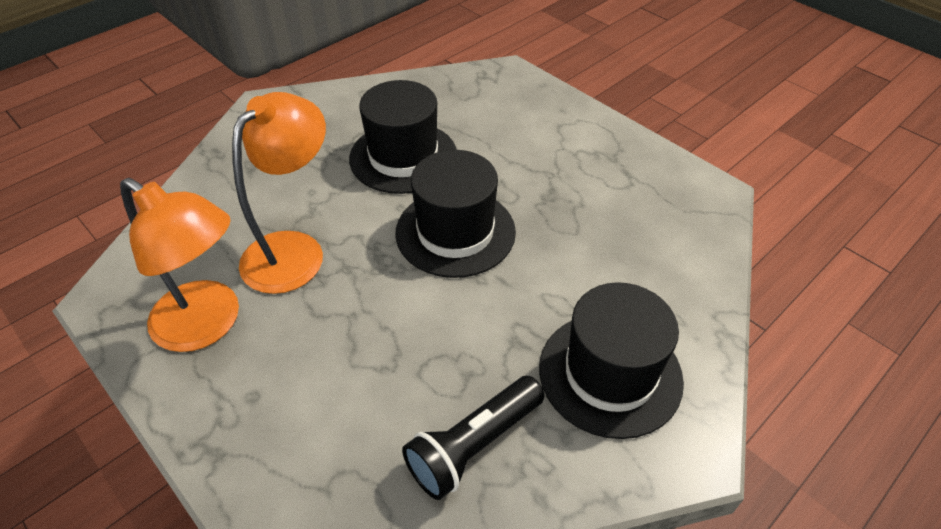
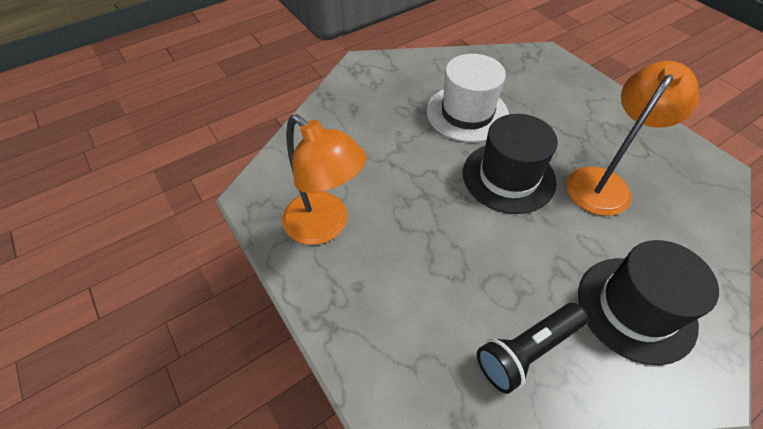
camera: 10 degrees right, 5 degrees up
(294, 250) = (386, 176): orange lamp -> orange lamp (603, 182)
(403, 157) = (467, 113): black hat -> white hat

